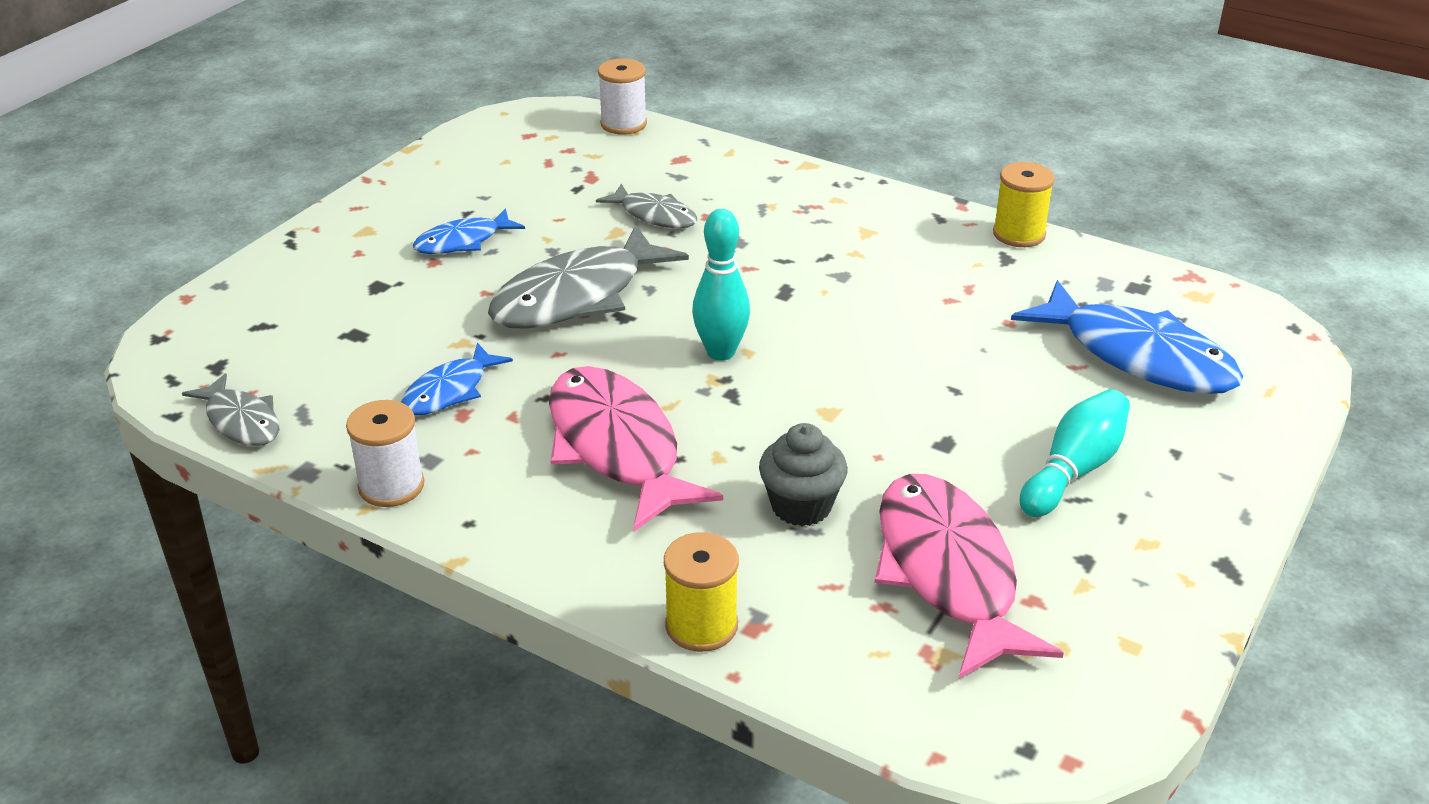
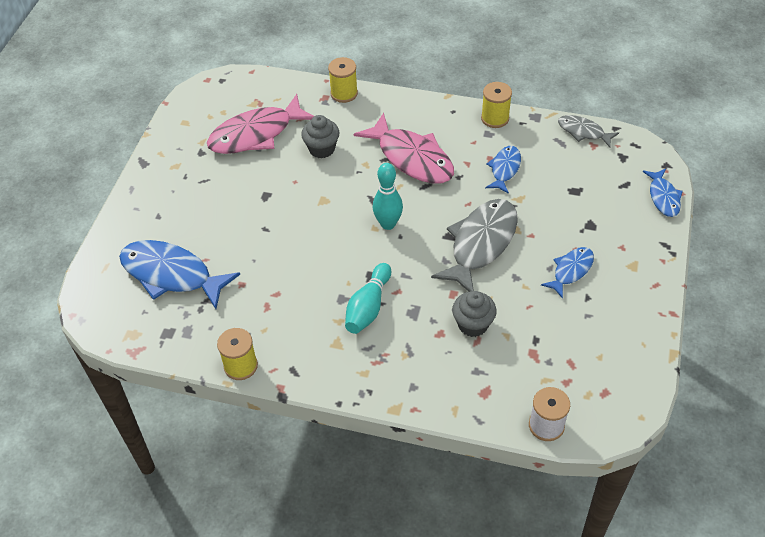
camera: 165 degrees right, 15 degrees up
(221, 296) = (663, 197): none -> blue fish
(391, 486) = (495, 118): white spool -> yellow spool
(654, 215) = (473, 324): grey fish -> grey cupcake
(948, 572) = (256, 134): pink fish -> pink fish turned 90 degrees clockwise
(1073, 470) = (206, 194): turquoise bowling pin -> turquoise bowling pin (368, 307)

